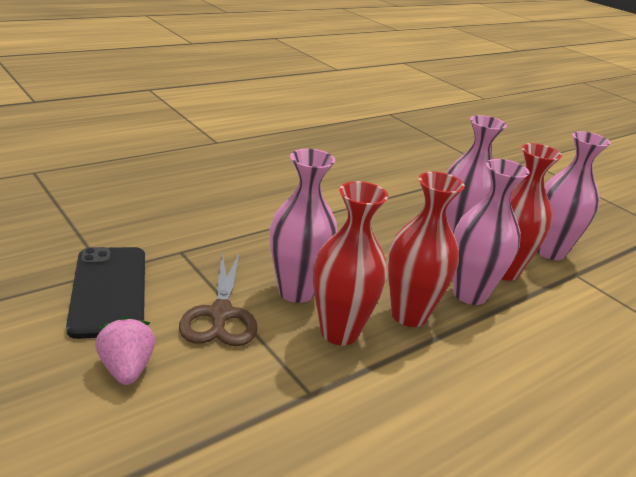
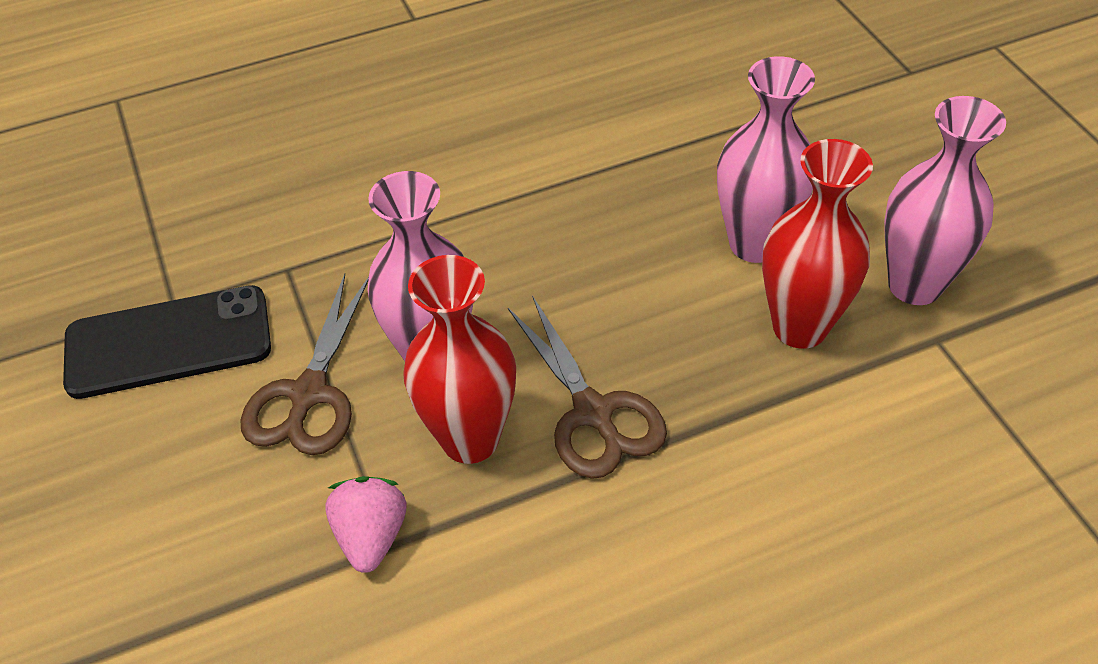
camera: 20 degrees right, 20 degrees up
(109, 291) = (168, 342): black phone -> black phone turned 75 degrees clockwise
(127, 368) = (159, 481): pink strawberry -> pink strawberry (371, 536)
(409, 315) = (593, 413): red vase -> brown scissors
(470, 294) = (715, 375): pink vase -> none

